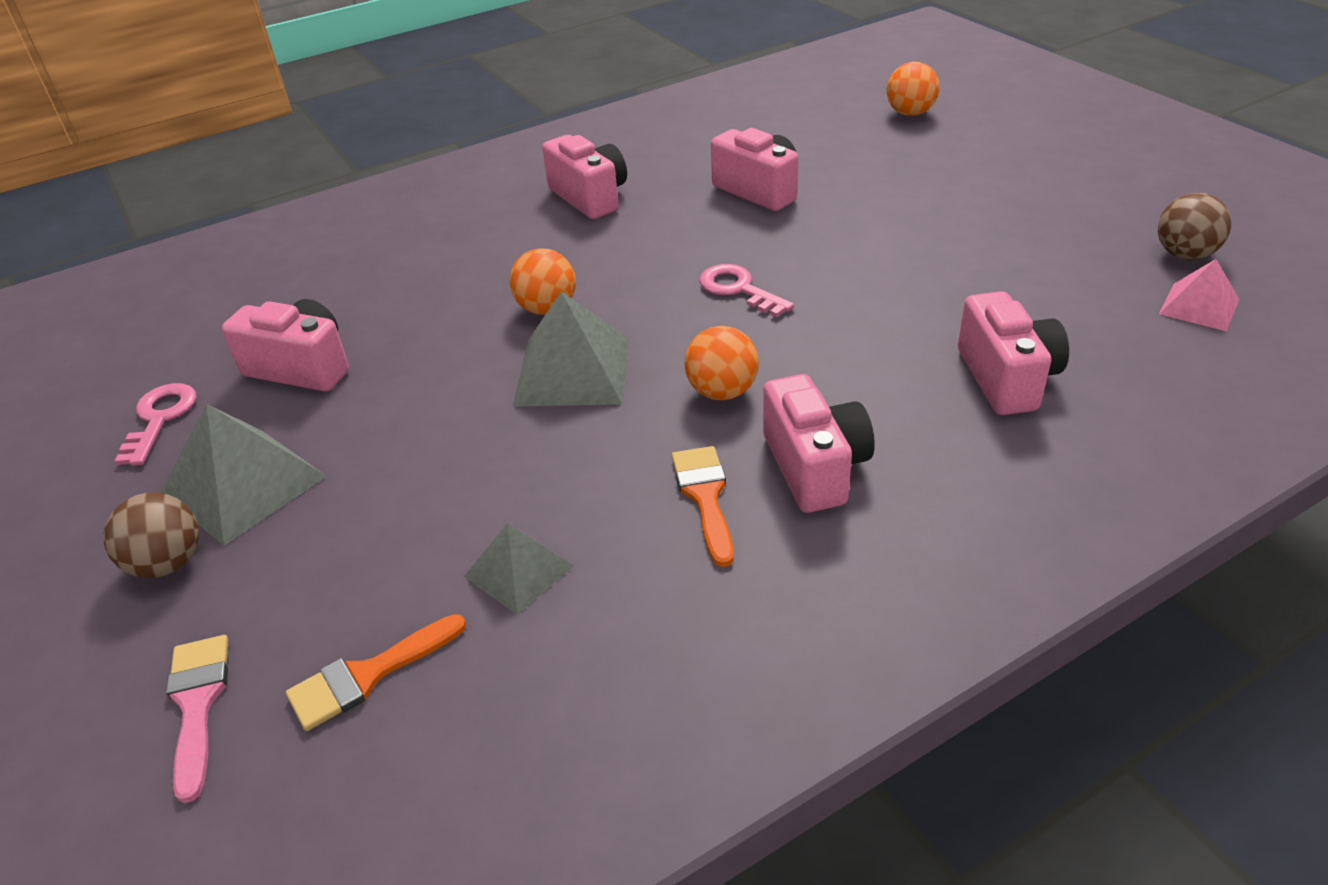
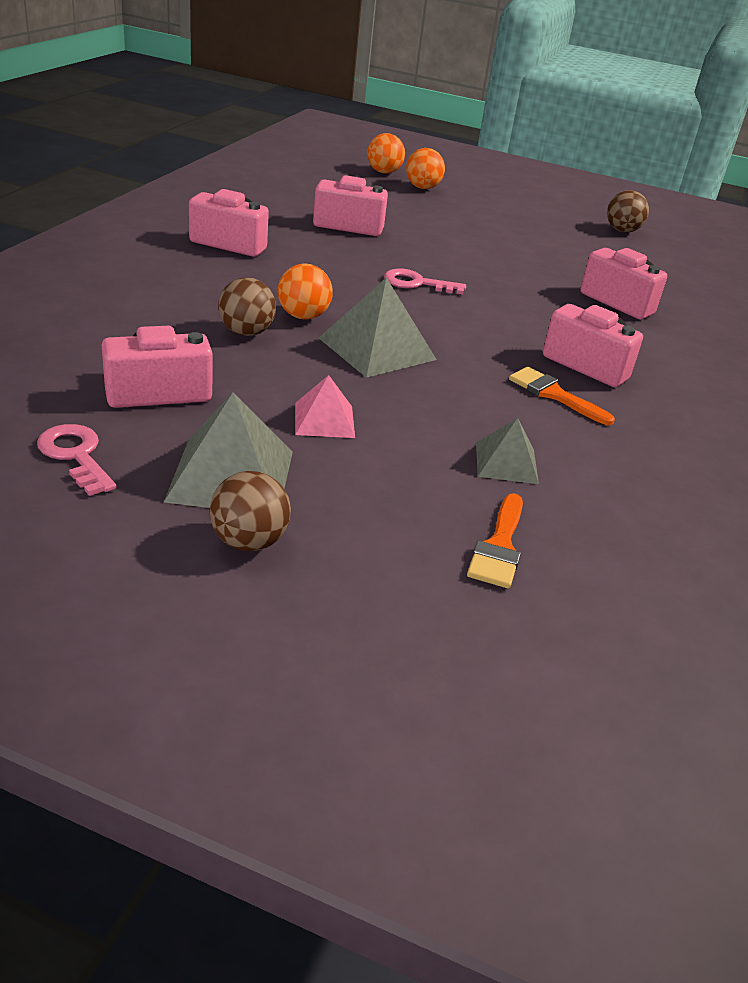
camera: 45 degrees left, 5 degrees down
(197, 704) = (411, 607): pink brush -> none
(464, 317) = (246, 332): none -> brown ball
(722, 392) = (486, 340): orange ball -> orange ball (422, 188)
(1199, 306) = (658, 254): pink pyramid -> pink pyramid (324, 420)

